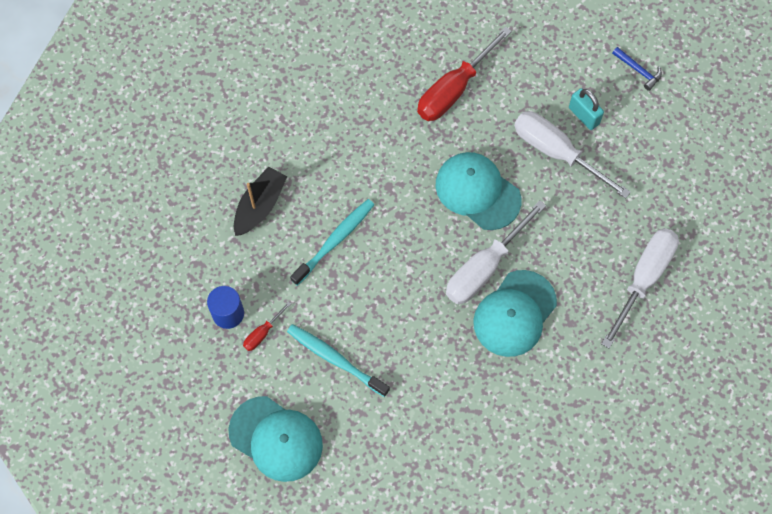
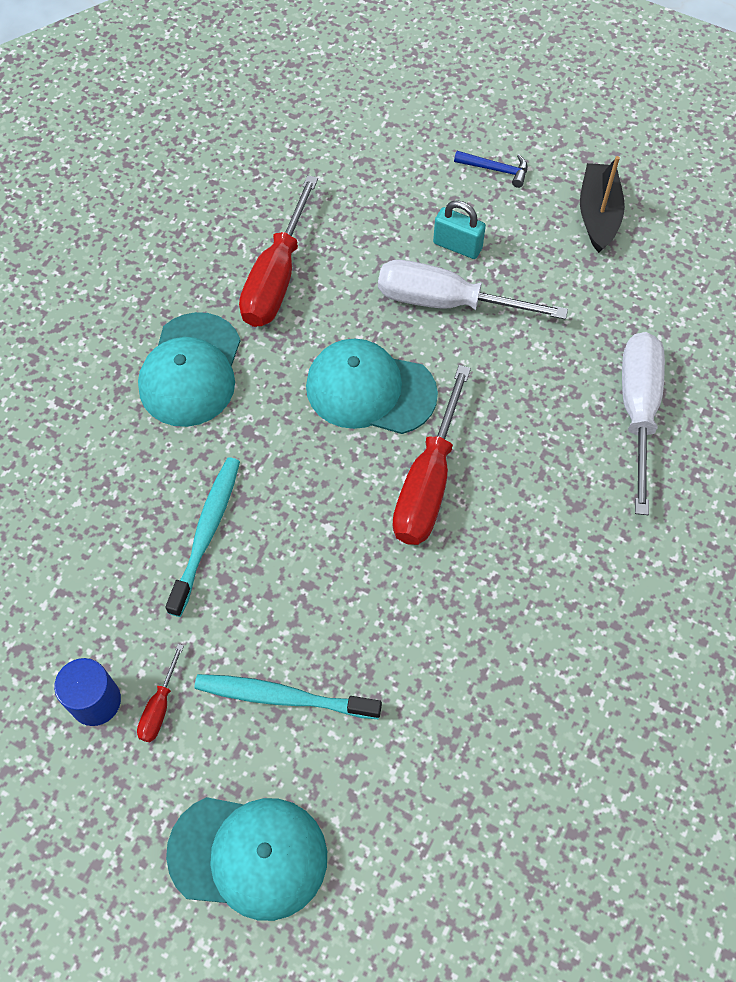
camera: 25 degrees left, 5 degrees down
(260, 206) = (78, 530): black boat -> black boat (598, 215)
(485, 267) = (428, 482): white screwdriver -> red screwdriver
(514, 313) = (498, 525): turquoise cap -> turquoise cap (191, 370)

